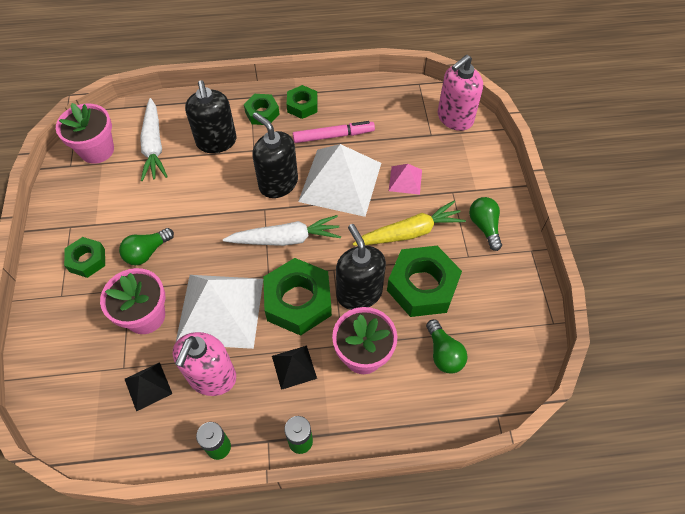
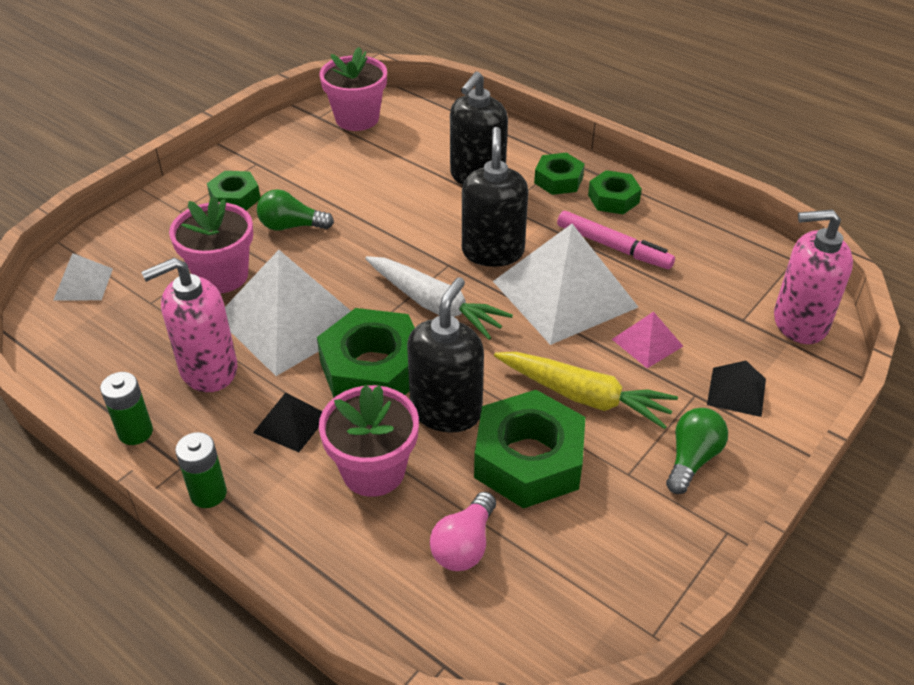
camera: 45 degrees right, 15 degrees down
(63, 392) = (83, 284): none -> white pyramid
(148, 386) = (149, 333): black pyramid -> black pyramid (736, 391)
(154, 146) = (412, 145): white carrot -> none
(443, 353) = (464, 545): green light bulb -> pink light bulb

